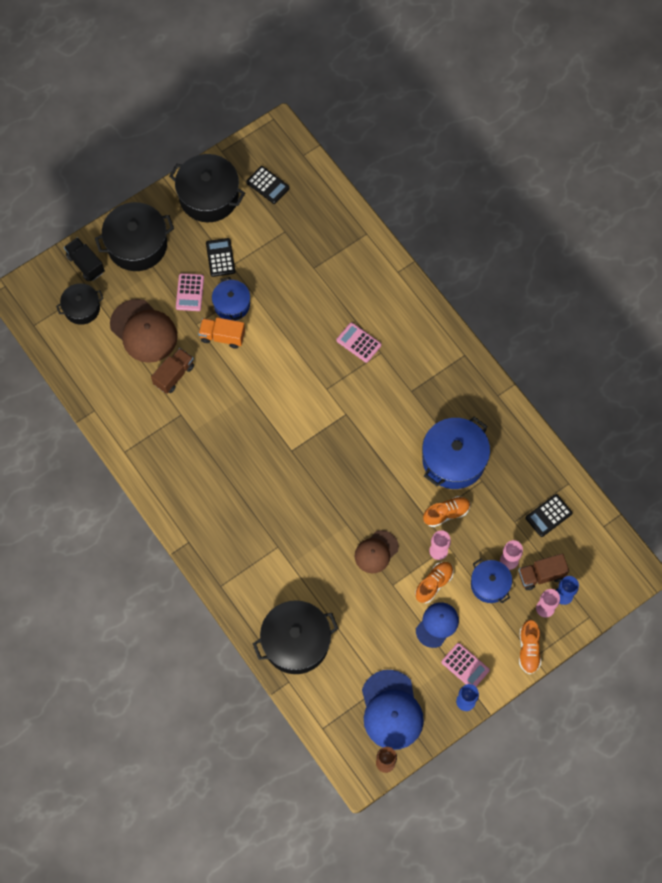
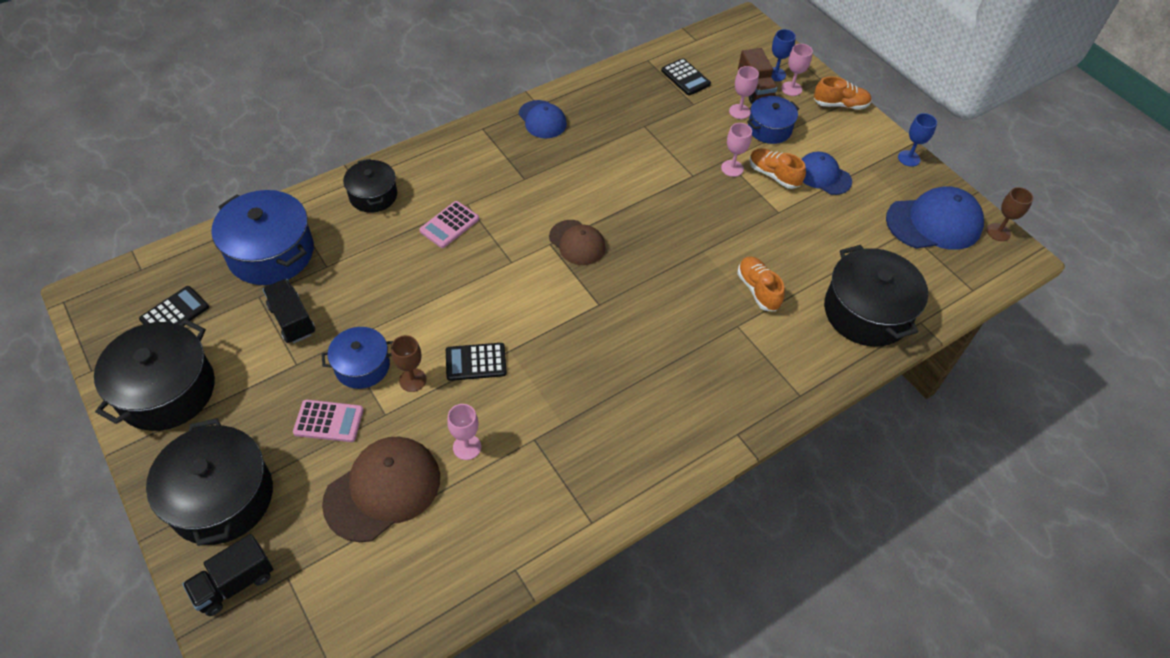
camera: 90 degrees left, 15 degrees down
(82, 308) = (320, 590): black pot -> black pot (373, 195)
(174, 375) = (467, 447): brown truck -> pink goblet
(220, 257) = (279, 378): black calculator -> black calculator (476, 362)
(222, 336) = (412, 380): orange truck -> brown goblet
(266, 256) = (292, 320): none -> black truck
(376, 552) = (738, 225): brown cap -> brown cap (577, 243)
(446, 513) = (685, 158): orange shoe -> orange shoe (758, 290)
(453, 460) = (617, 147): blue pot -> blue pot (271, 253)
(465, 666) = (868, 156): pink calculator -> none
(480, 400) = (542, 120): none -> blue cap

